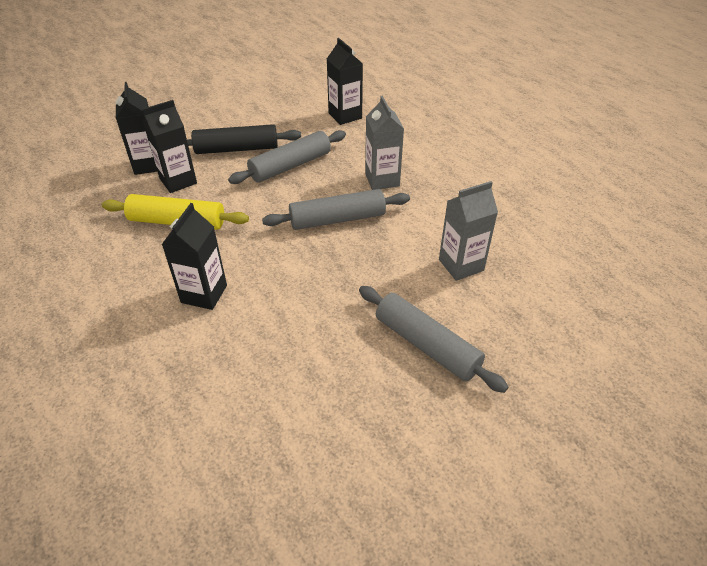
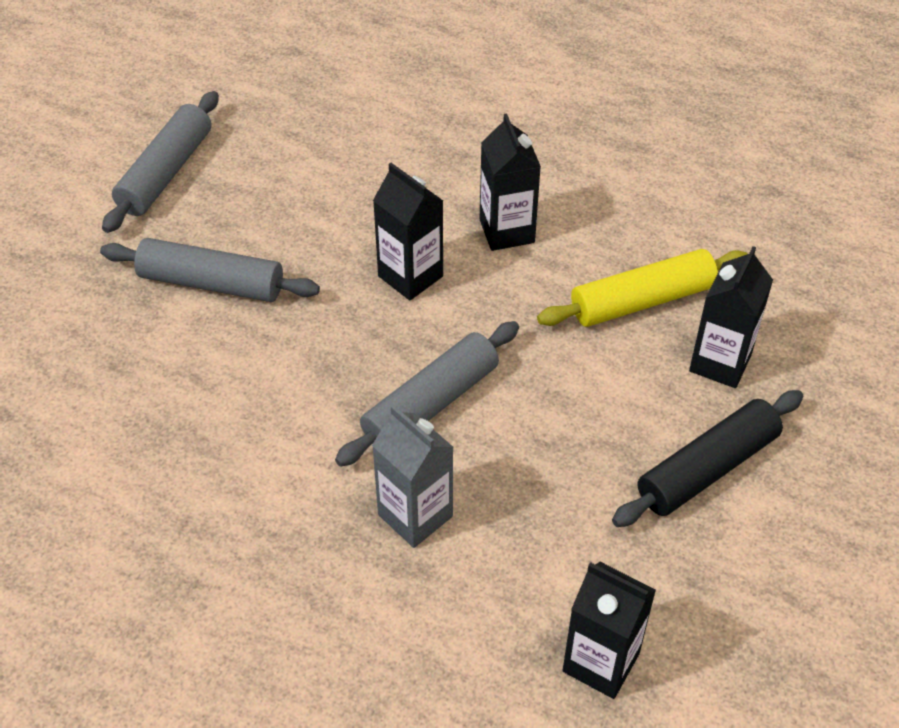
camera: 150 degrees right, 5 degrees up
(148, 165) = (799, 370): black carton -> black carton (410, 276)
(290, 166) = (586, 474): grey rolling pin -> grey rolling pin (166, 172)
(461, 265) = (213, 406): grey carton -> none

